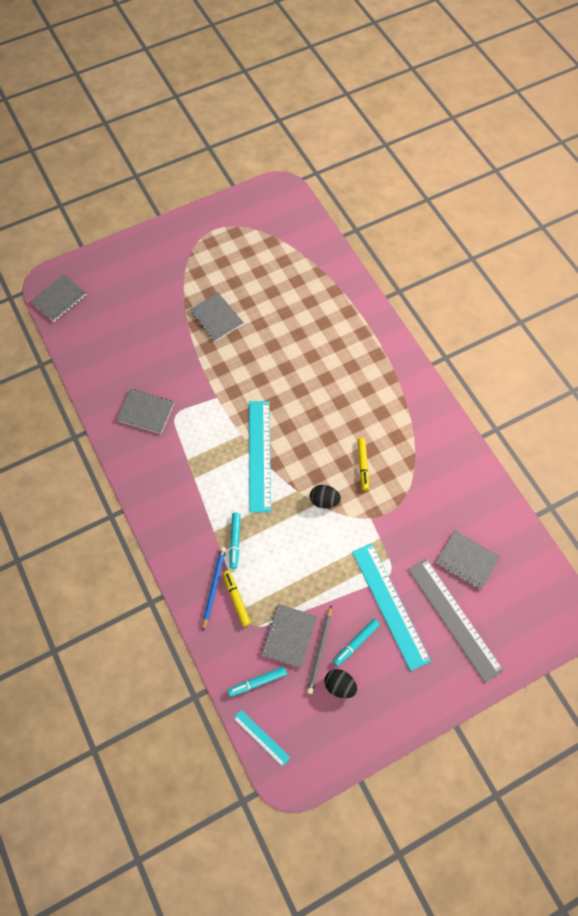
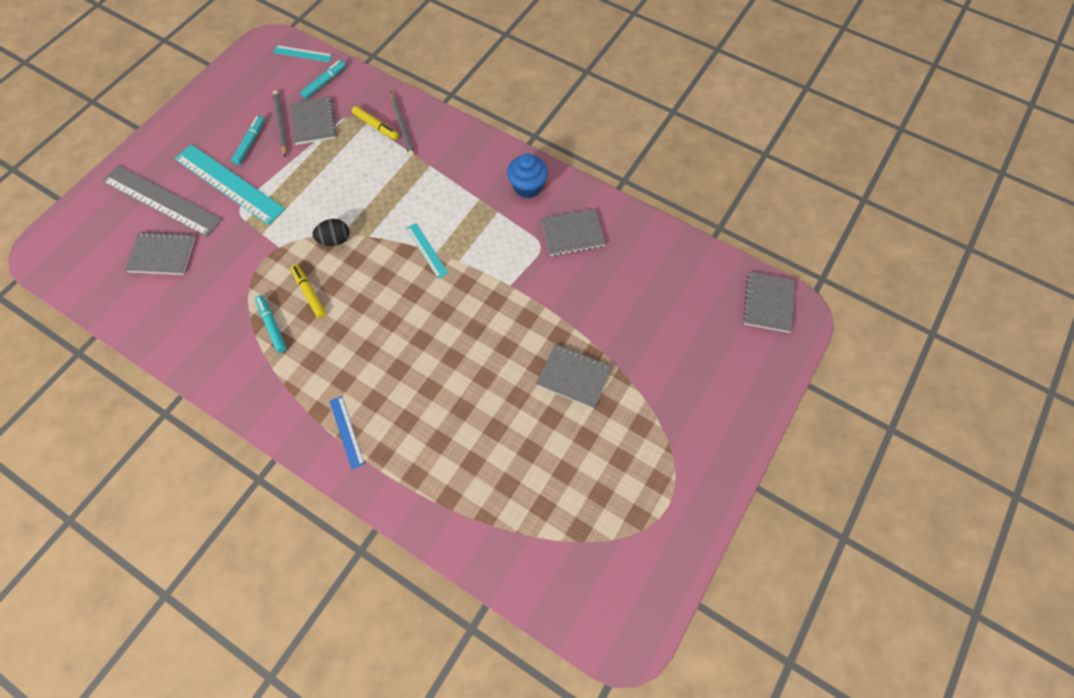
camera: 150 degrees right, 0 degrees up
(150, 468) = (527, 187): none -> blue cupcake
(214, 586) = (402, 126): blue pencil -> grey pencil
(235, 541) = (404, 166): turquoise marker -> turquoise marker (272, 325)
(259, 455) = (427, 250): turquoise ruler -> turquoise ruler, size x0.48
(339, 685) = (252, 109): black egg -> none
(378, 356) = (346, 432): none -> blue ruler

